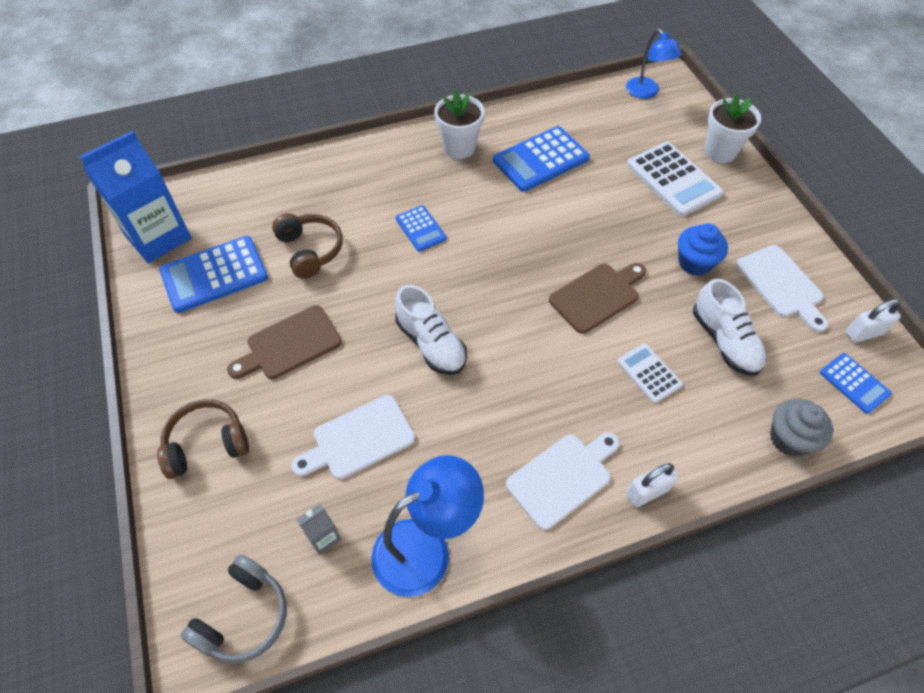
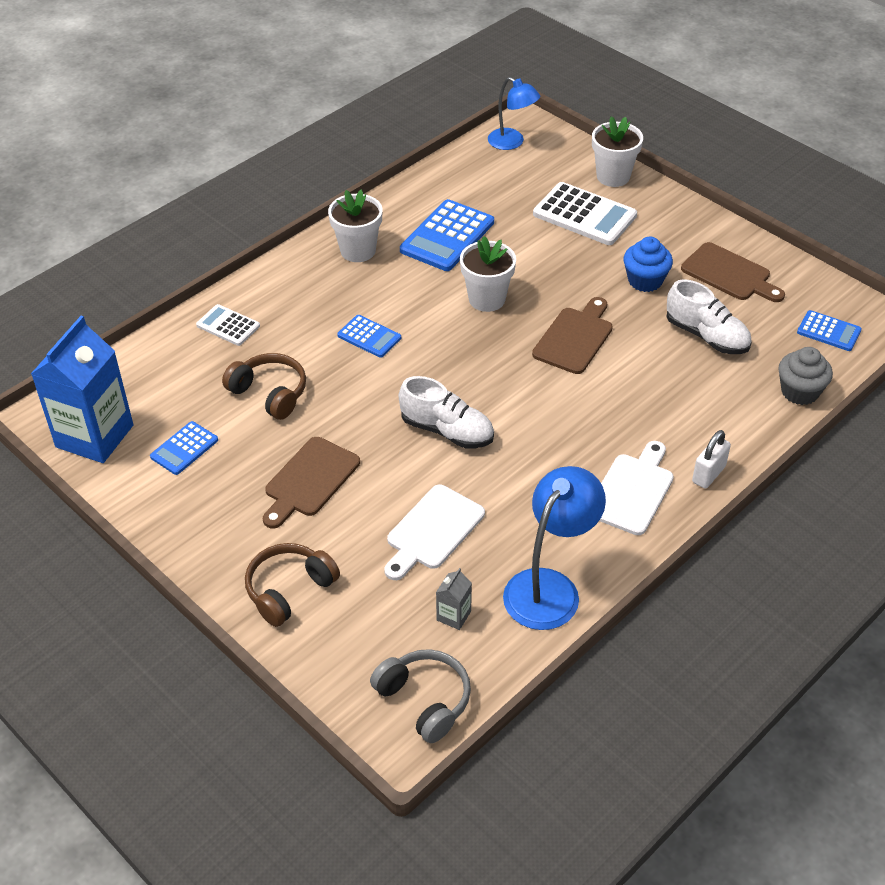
camera: 25 degrees left, 10 degrees down
(214, 274) = (184, 448): blue calculator -> blue calculator, size x0.57
(244, 616) = (424, 700): grey headphones -> grey headphones turned 45 degrees counterclockwise
(540, 229) = (487, 299): none -> white flower pot
(649, 373) = (657, 384): white calculator -> white calculator (228, 326)
(781, 285) = (729, 274): white cutting board -> brown cutting board
(864, 333) = (817, 290): white padlock -> none

